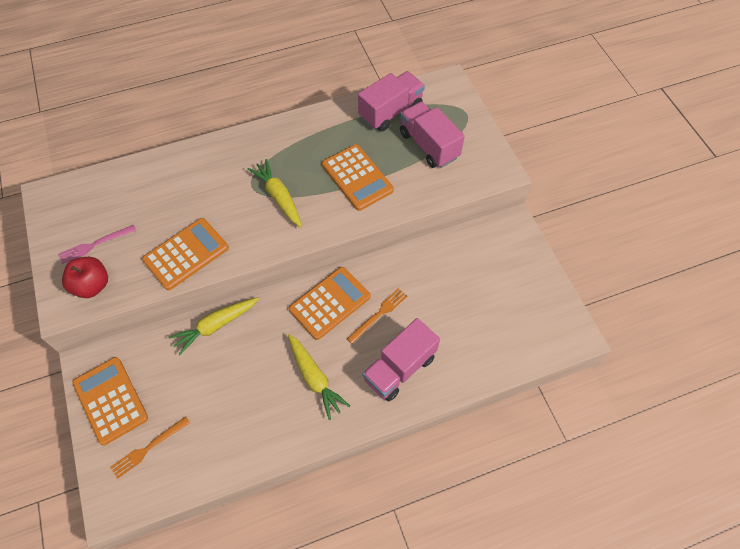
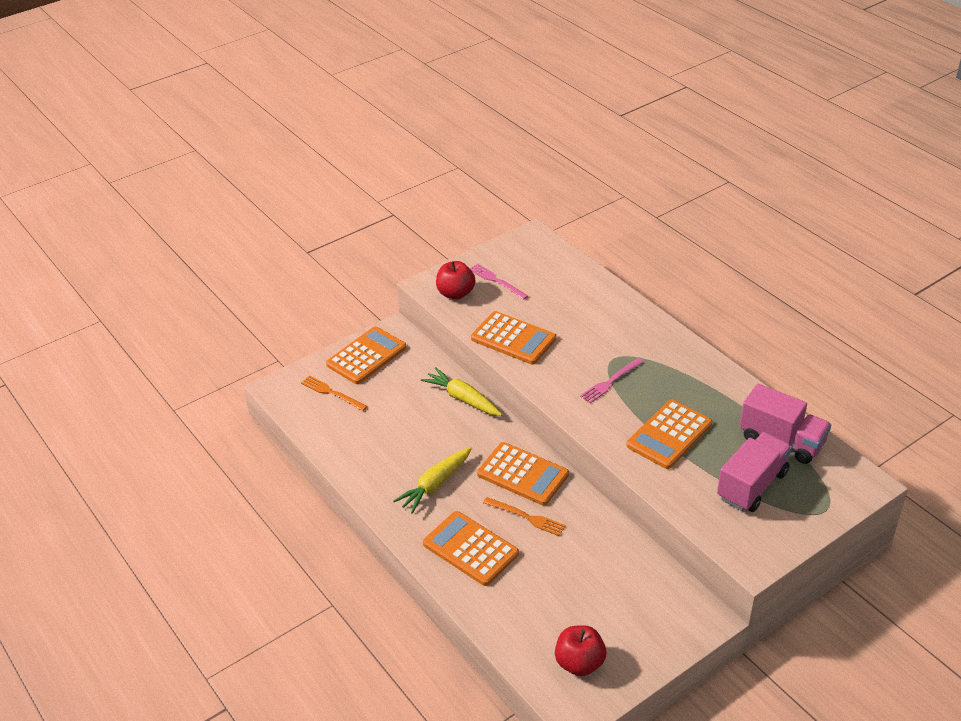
camera: 75 degrees right, 20 degrees down
(278, 197) = (610, 381): yellow carrot -> pink fork
(399, 368) = (470, 549): pink truck -> orange calculator
(535, 320) = (579, 663): none -> red apple

